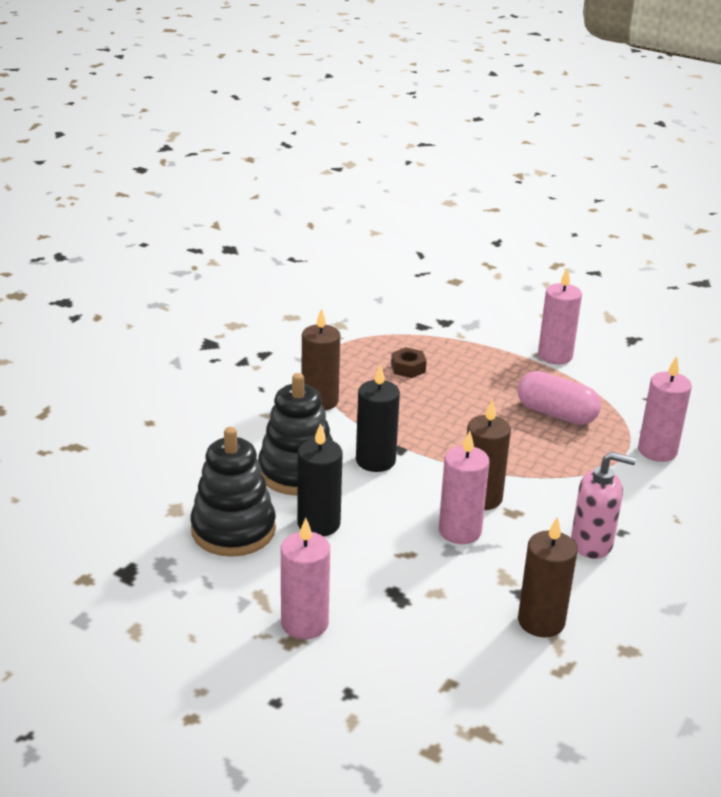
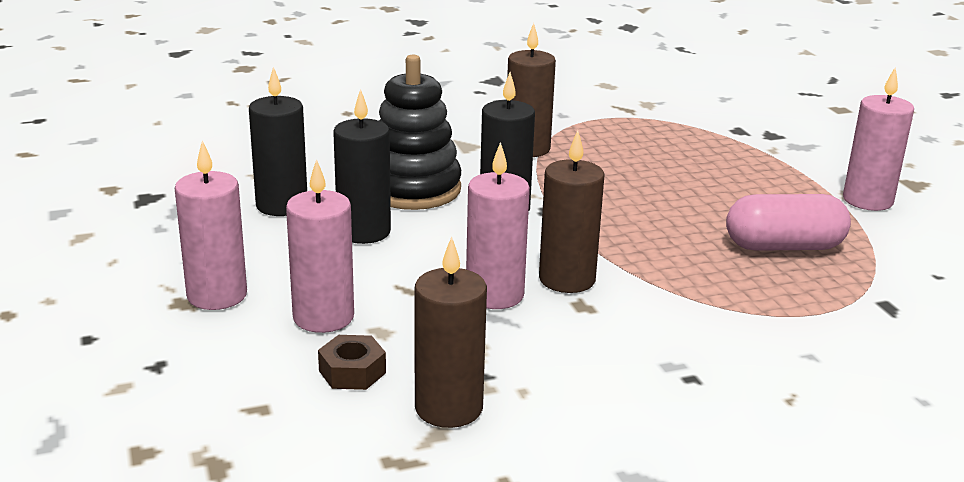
camera: 40 degrees right, 5 degrees down
(233, 530) = (282, 205): black stacking toy -> black candle
(408, 368) = (665, 155): brown nut -> brown nut (352, 372)
(556, 414) = (783, 246): pink capsule -> pink capsule turned 75 degrees counterclockwise
(592, 543) = (633, 371): pink soap dispenser -> none
(657, 451) = (871, 326): pink candle -> pink candle (323, 317)

